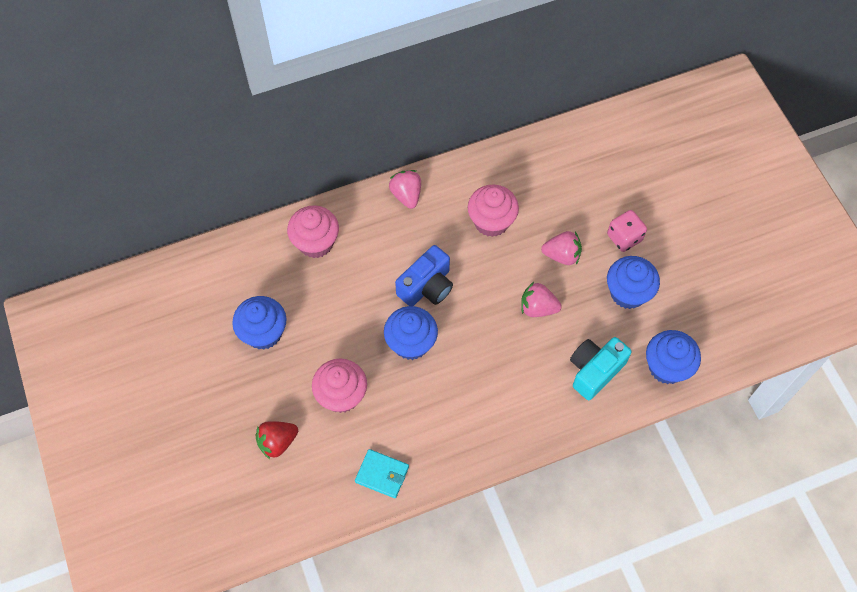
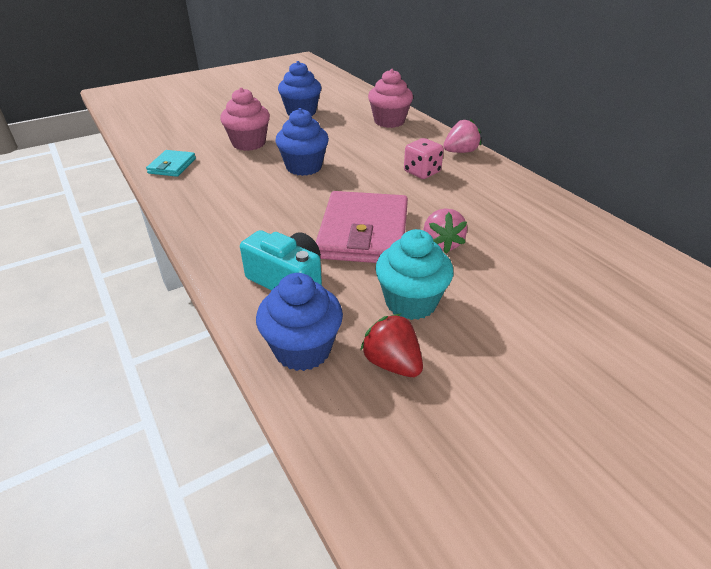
camera: 80 degrees right, 25 degrees down
(277, 442) = (208, 125): red strawberry -> red strawberry (392, 363)
(426, 286) = (366, 169): blue camera -> none
(491, 222) = (459, 196): pink cupcake -> none
(537, 308) = (364, 232): pink strawberry -> pink wallet
(624, 238) = (496, 293): pink dice -> pink dice (422, 172)
(628, 293) = (411, 302): blue cupcake -> turquoise cupcake

